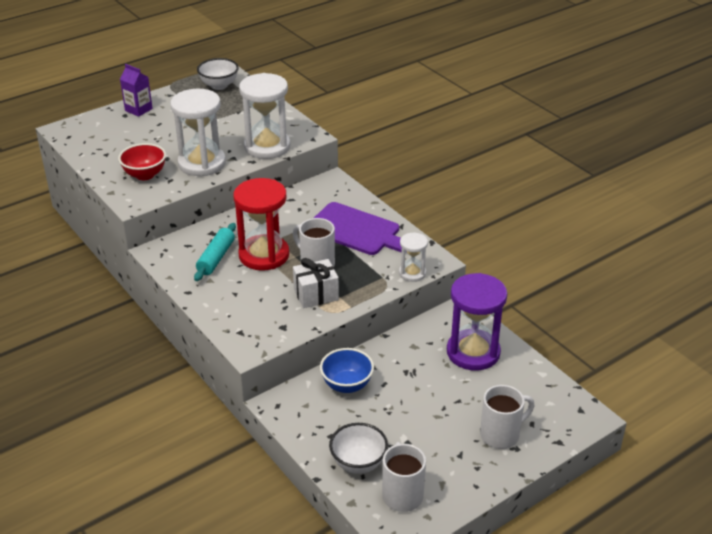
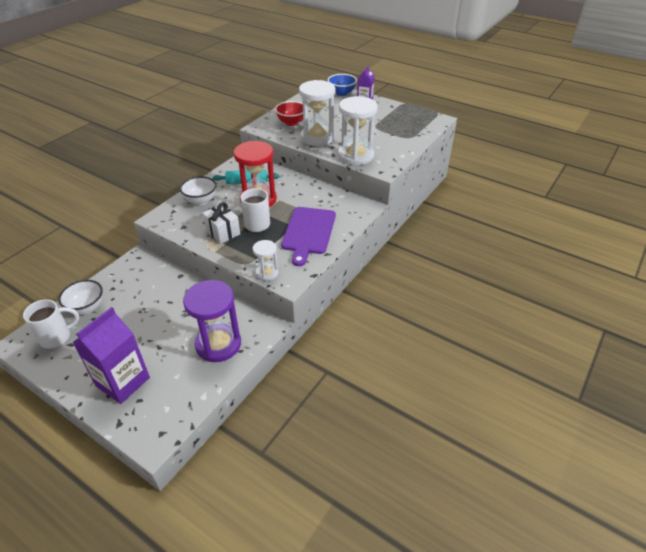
camera: 70 degrees right, 5 degrees up
(219, 86) = (420, 119): white bowl -> white bowl (201, 201)
(347, 385) = (164, 283): blue bowl -> blue bowl (341, 93)
(501, 435) = (123, 382): white mug -> purple carton

